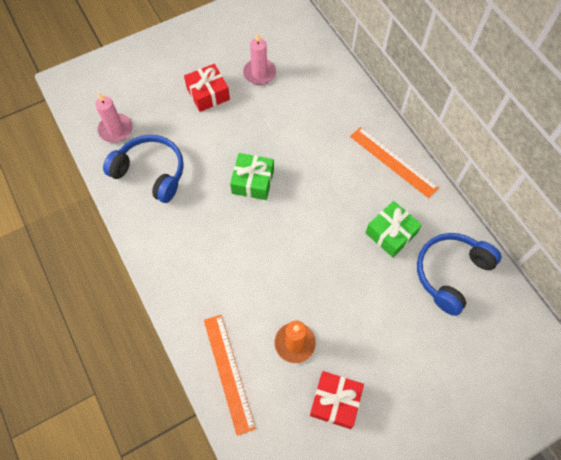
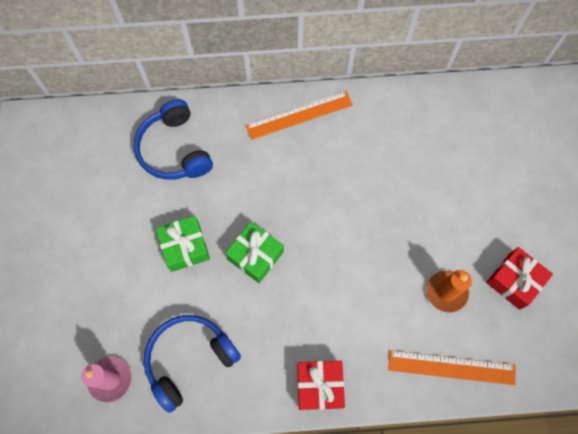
camera: 65 degrees left, 5 degrees up
(208, 94) = (120, 256): red gift -> red gift (319, 386)
(259, 73) = (124, 190): pink candle -> none
(391, 233) = (373, 154): green gift -> green gift (185, 247)
(451, 273) = (434, 125): blue headphones -> blue headphones (174, 150)

